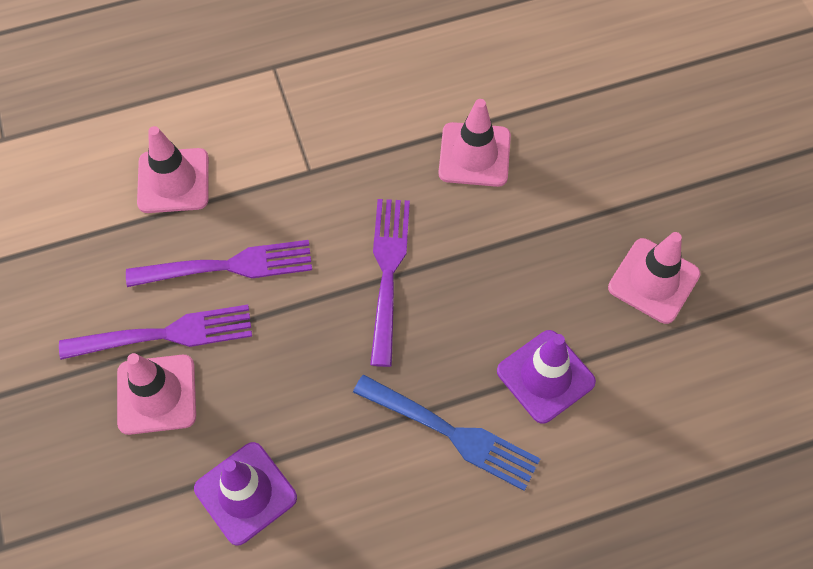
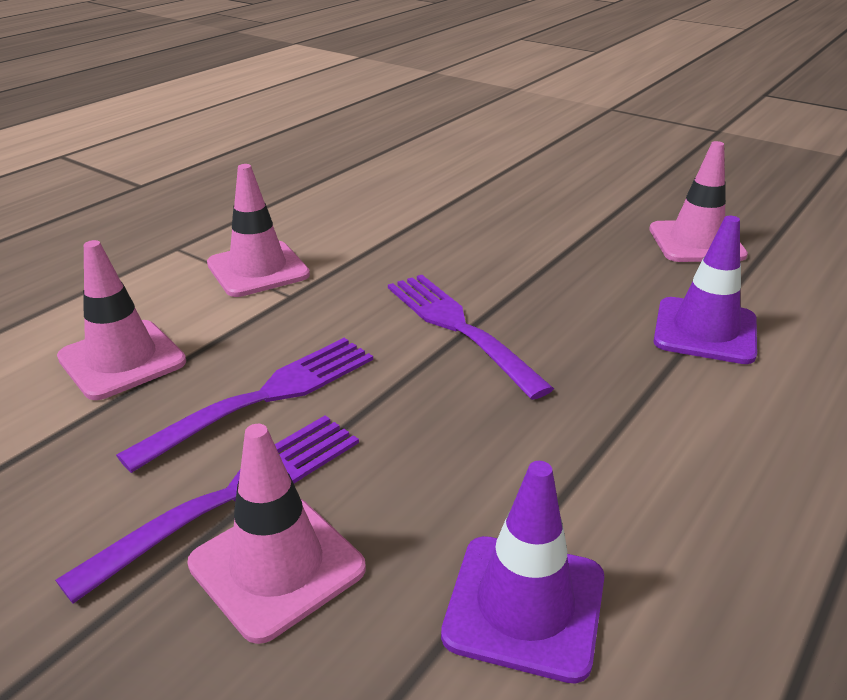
camera: 35 degrees left, 30 degrees down
(450, 433) = (683, 413): blue fork -> none
(474, 155) = (447, 232): pink traffic cone -> pink traffic cone (258, 269)

